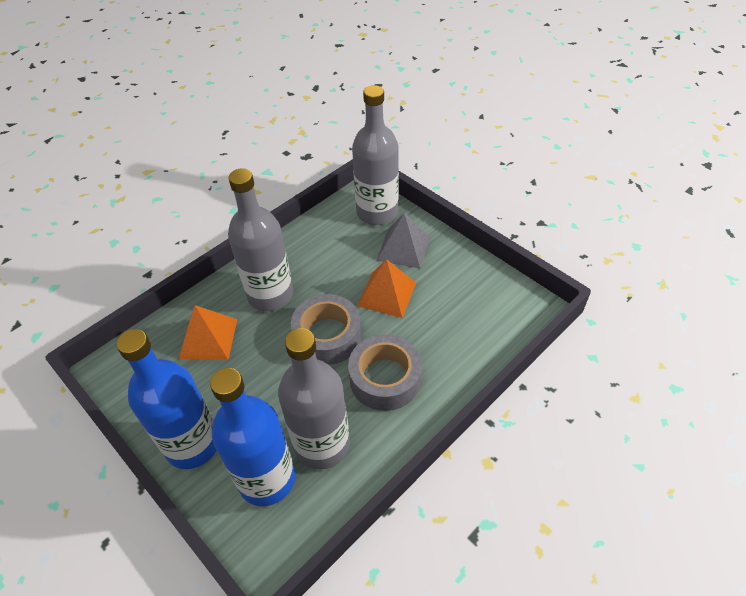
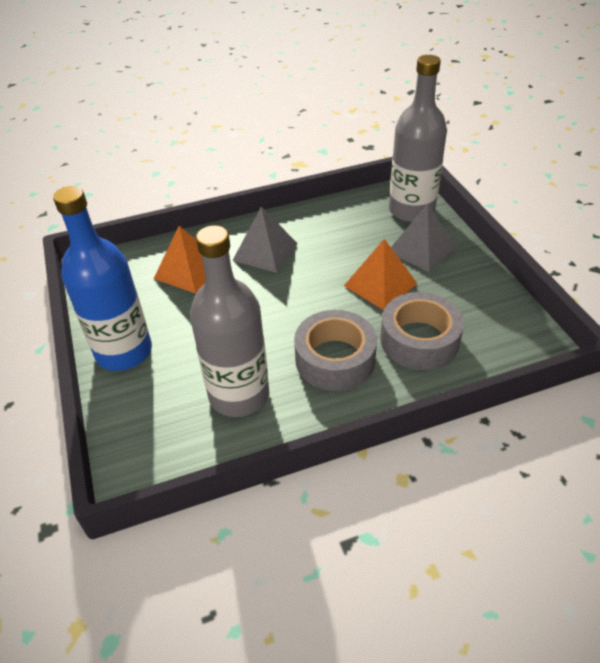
camera: 25 degrees right, 5 degrees down
(267, 479) = (170, 405): blue bottle -> none
(270, 295) = (265, 251): grey bottle -> grey pyramid
(327, 336) = (299, 303): grey tape -> grey tape (419, 340)

